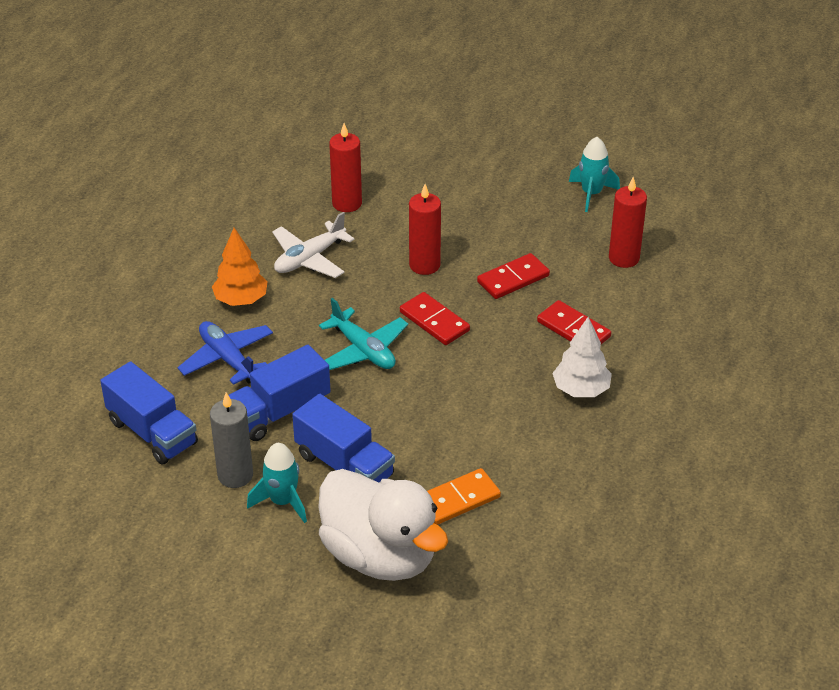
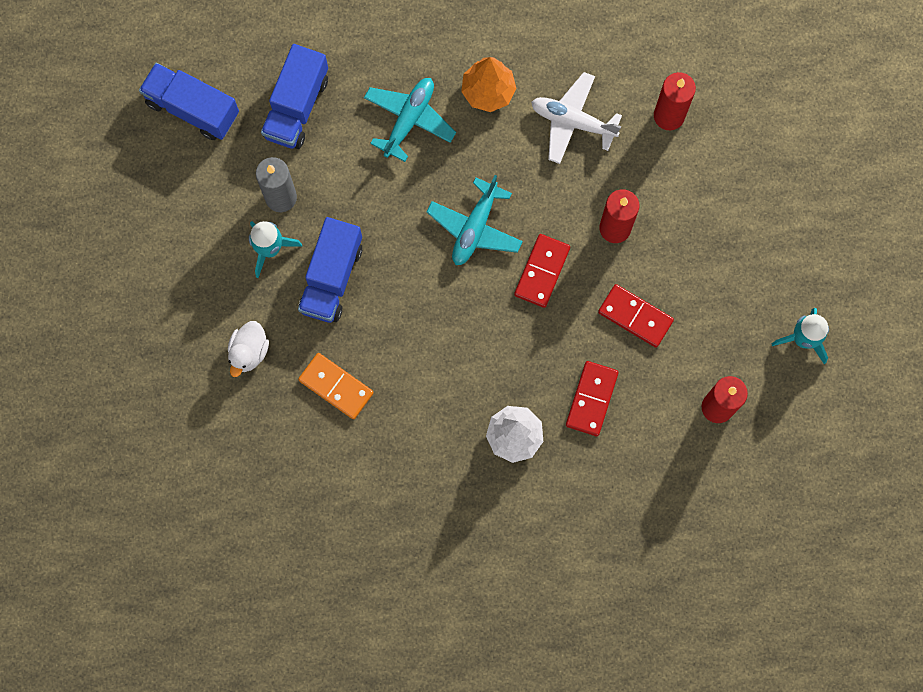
camera: 65 degrees right, 35 degrees up
(227, 359) = (409, 120): blue plane -> turquoise plane
(279, 412) = (367, 195): blue truck -> blue truck (192, 108)
(380, 555) = (249, 352): white duck -> white duck, size x0.44

